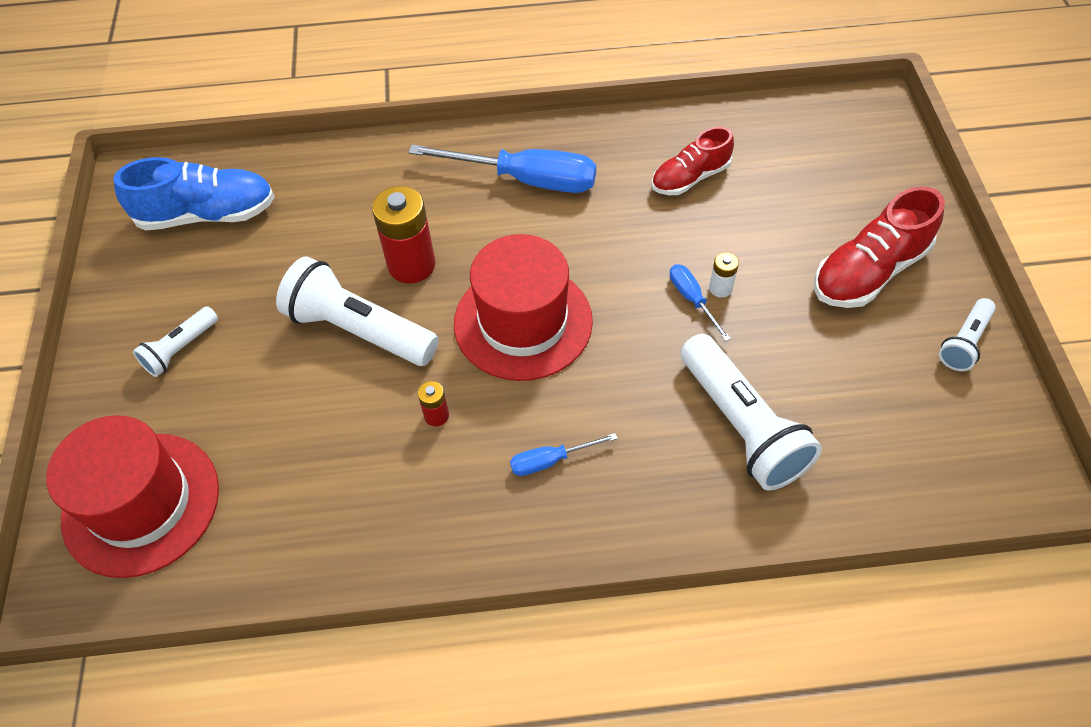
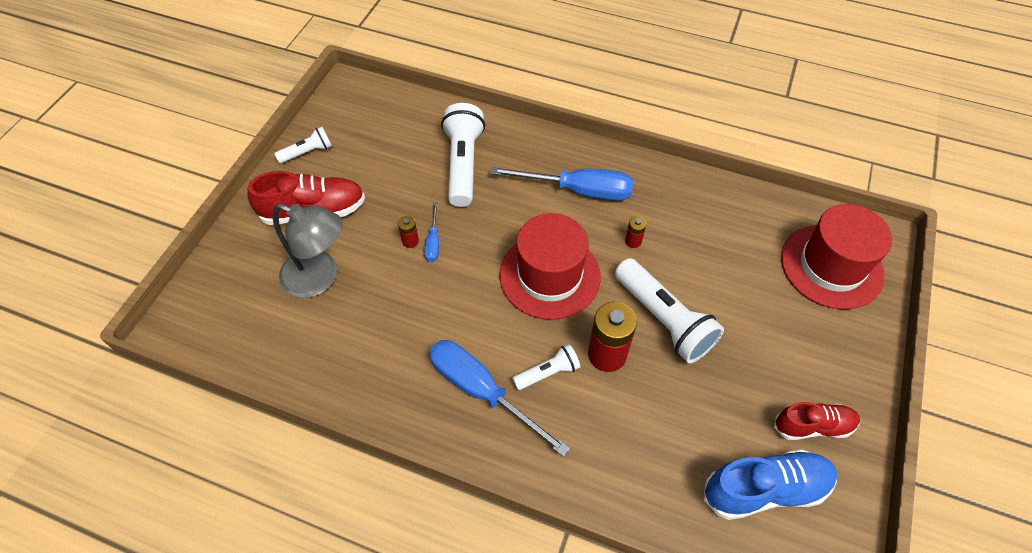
camera: 155 degrees left, 0 degrees up
(180, 349) = (799, 362): white flashlight -> white flashlight (548, 372)
(207, 214) = (765, 489): blue shoe -> blue shoe turned 150 degrees clockwise
(550, 460) = (578, 190): blue screwdriver -> blue screwdriver, size x2.09
(690, 178) = (360, 331): red shoe -> red shoe (813, 426)
(720, 288) = (410, 241): white battery -> red battery
(782, 206) = (320, 278): none -> grey lamp

